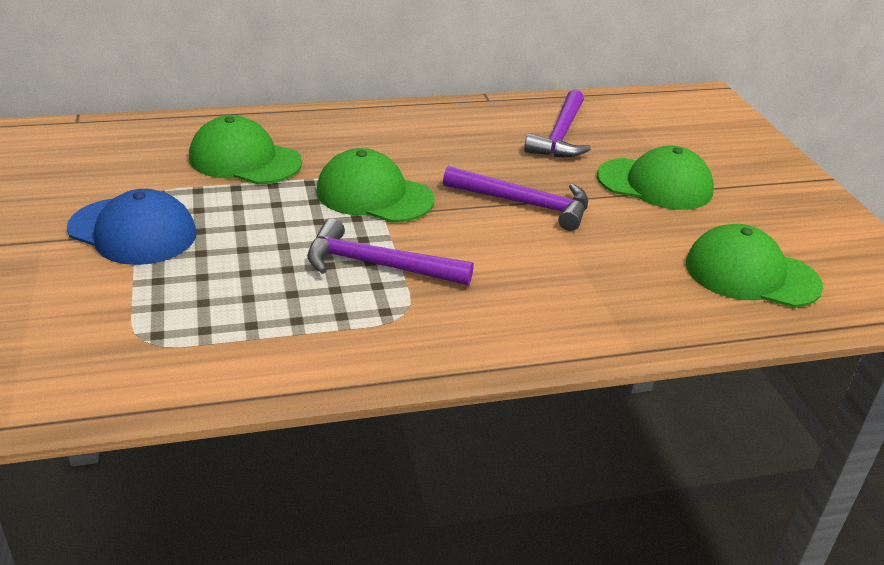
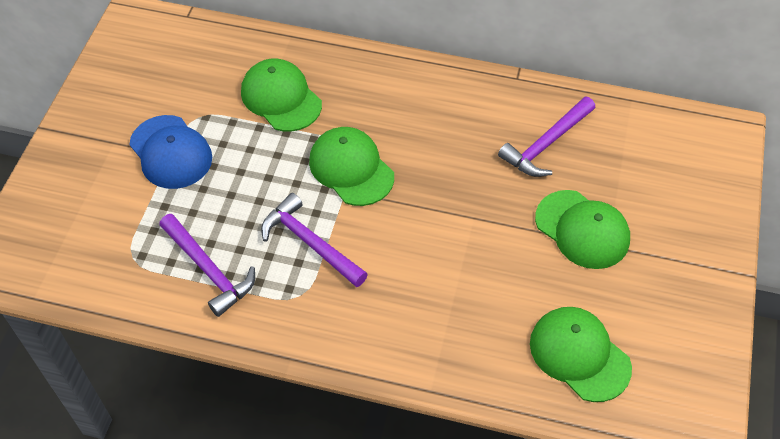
camera: 30 degrees right, 20 degrees up
(524, 204) = (458, 216): purple hammer -> purple hammer (208, 270)

